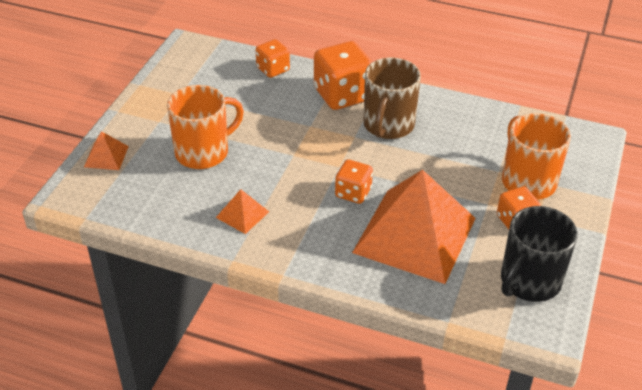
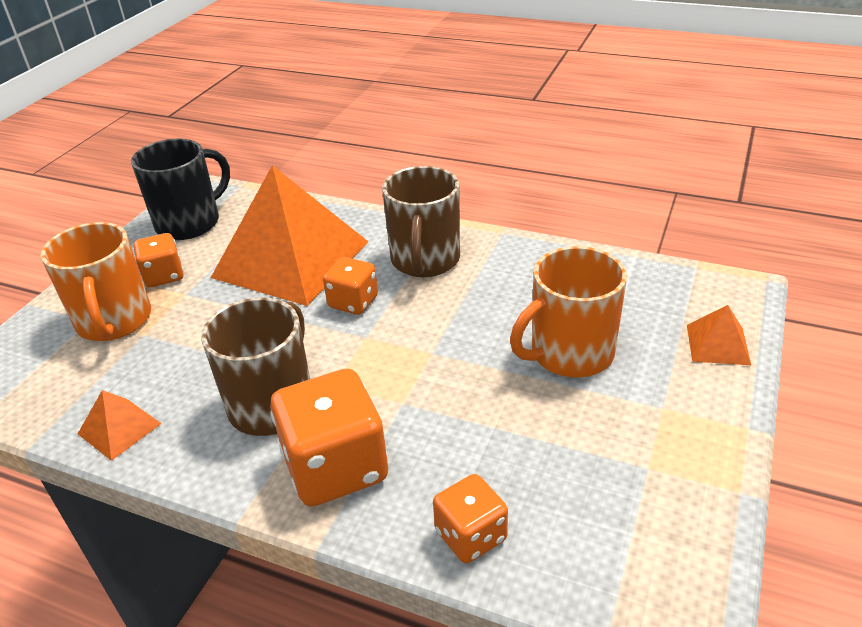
camera: 175 degrees left, 5 degrees down
(242, 214) = (497, 274): orange pyramid -> orange pyramid (119, 428)
(300, 230) = (425, 260): none -> brown mug

